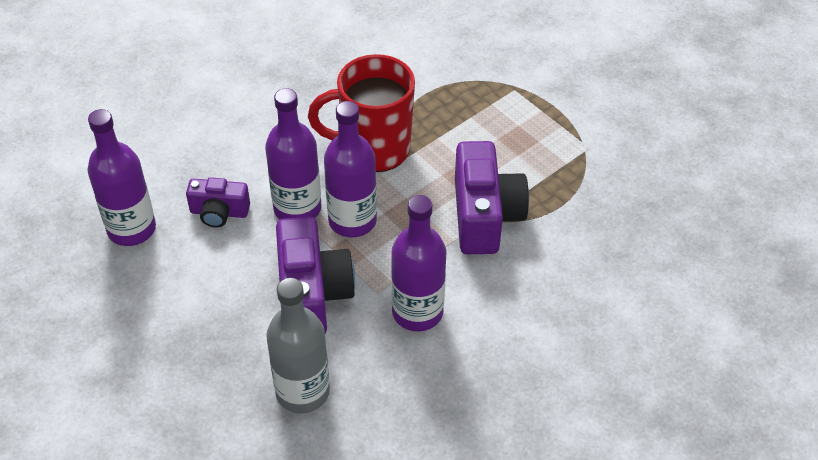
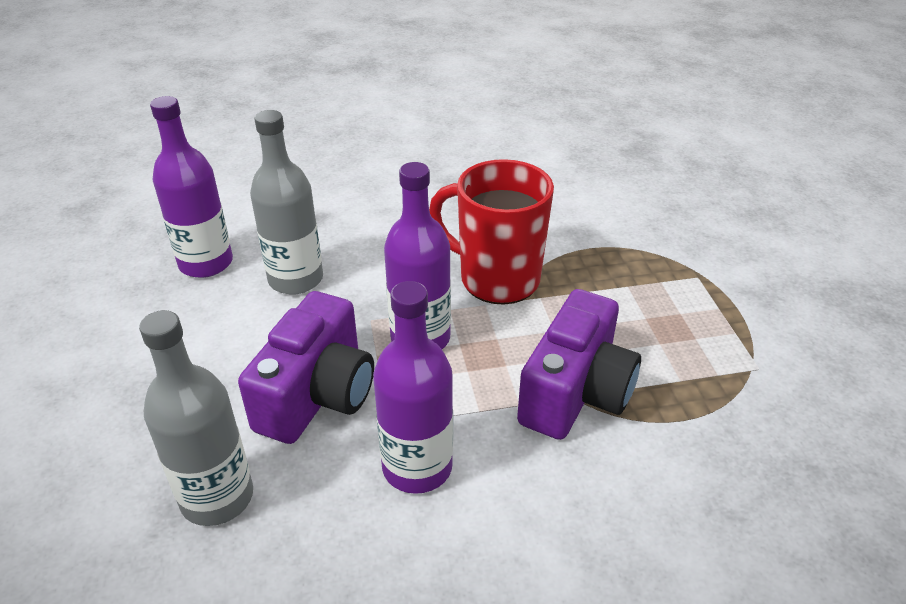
camera: 30 degrees right, 10 degrees down
(219, 212) = (296, 279): purple camera -> grey bottle
(297, 208) = (373, 304): purple bottle -> none

